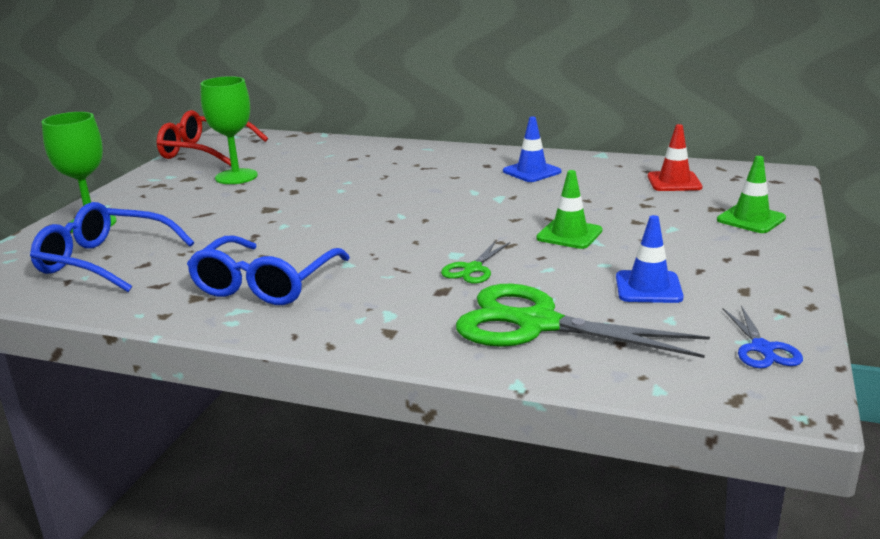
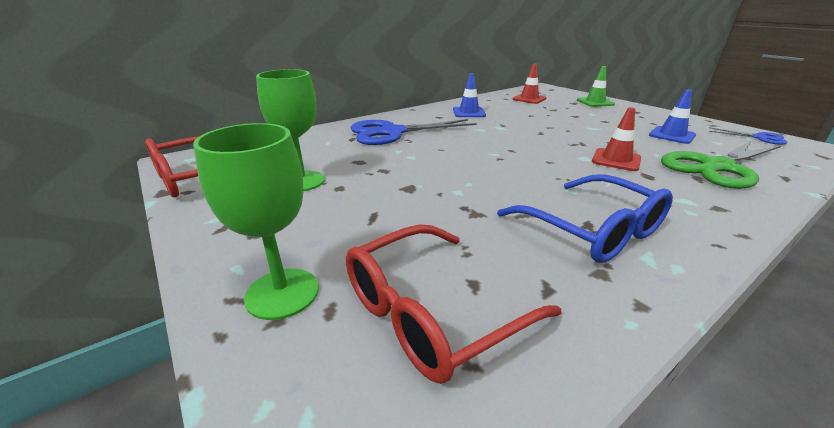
camera: 55 degrees left, 5 degrees up
(105, 261) = (432, 312): blue glasses -> red glasses
(394, 165) = (392, 133): none -> blue scissors
(472, 269) = (616, 160): green scissors -> red traffic cone
(569, 234) = (580, 129): green traffic cone -> none

